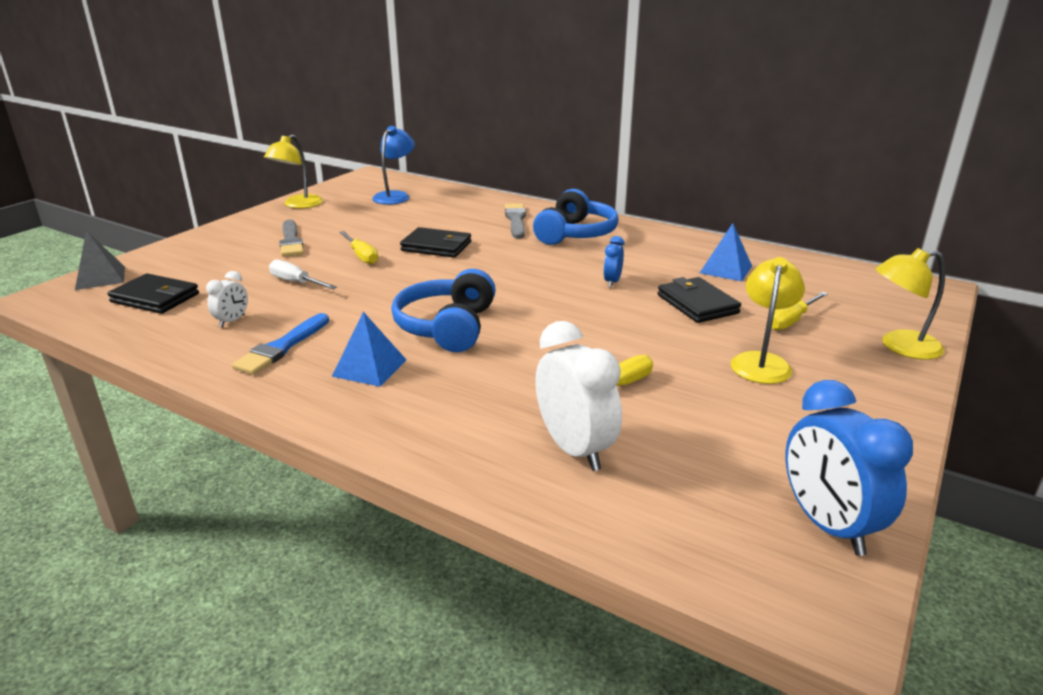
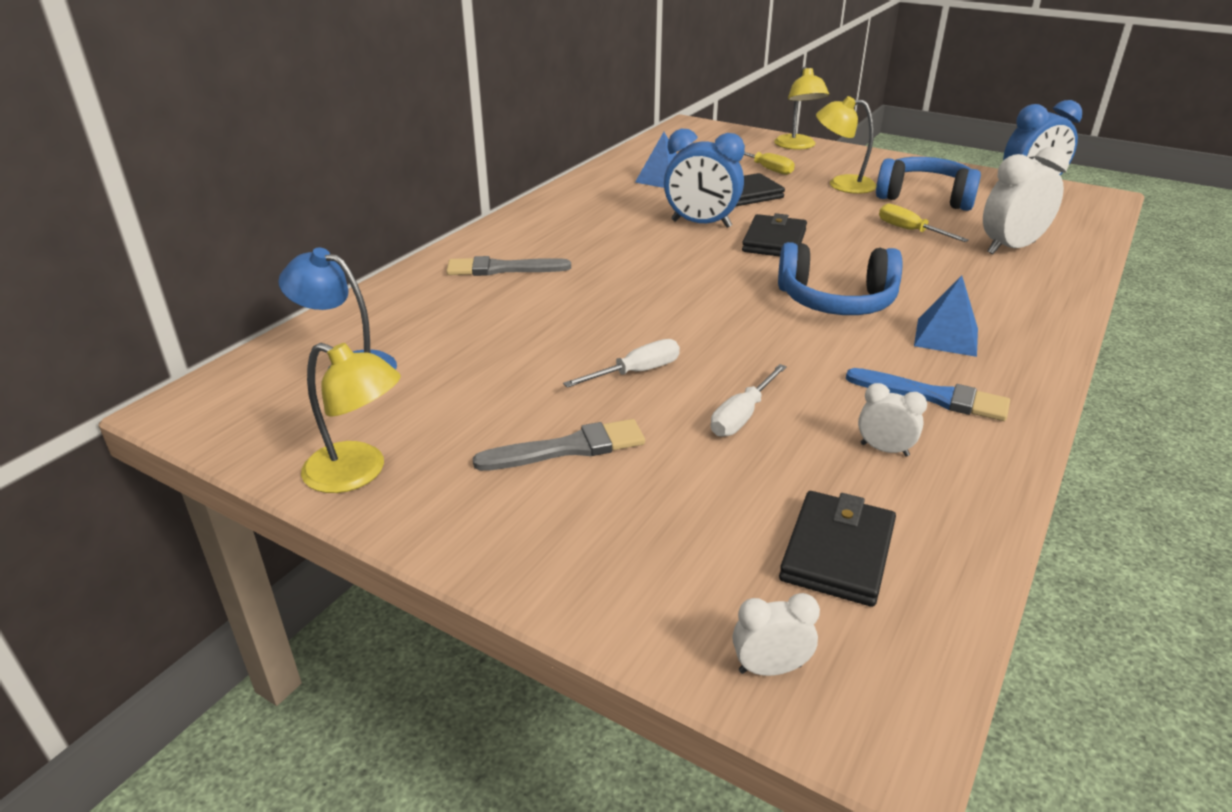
camera: 90 degrees left, 5 degrees up
(100, 278) = (770, 668): grey pyramid -> white clock
(361, 256) = (636, 372): yellow screwdriver -> white screwdriver
(436, 246) = (599, 318): black wallet -> black wallet (774, 241)
(575, 234) = (559, 236): blue headphones -> blue headphones (925, 197)
(612, 282) = (701, 224): blue clock -> blue clock, size x1.97

